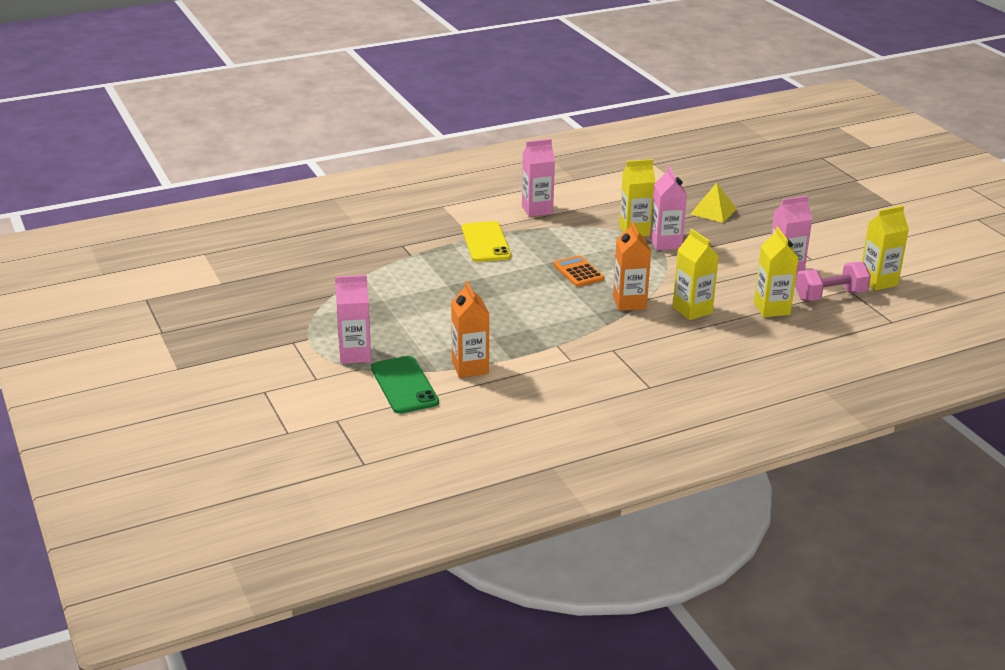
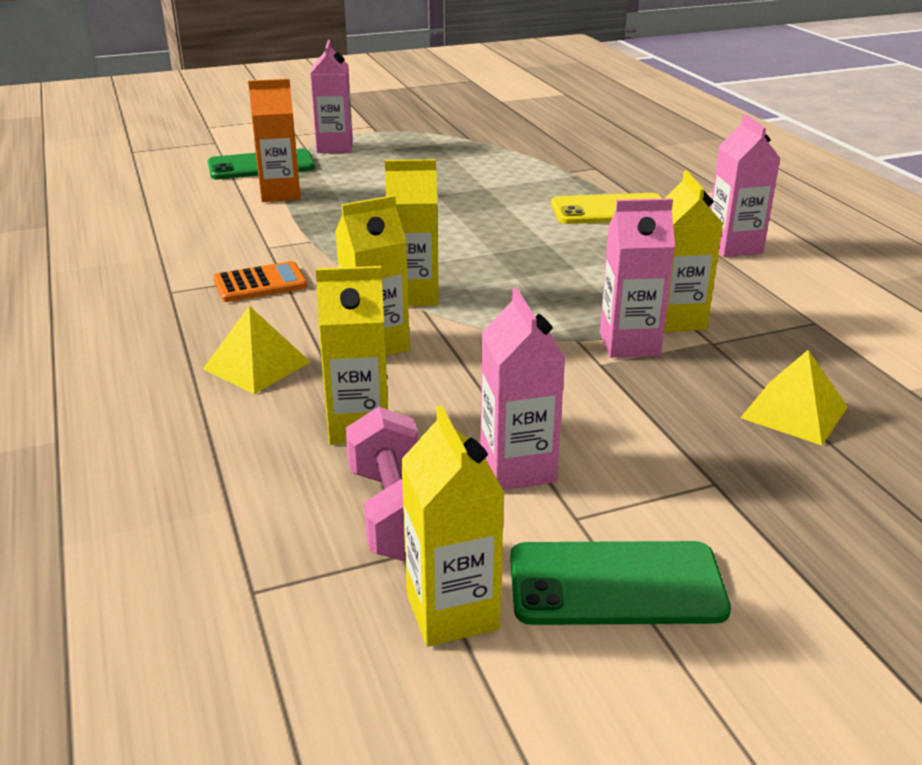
camera: 95 degrees right, 0 degrees up
(578, 272) = (518, 264): orange calculator -> orange calculator (260, 283)
(629, 303) = (414, 295): orange carton -> yellow carton
(728, 343) = (257, 365): none -> yellow pyramid
(845, 252) = (616, 584): none -> green phone

